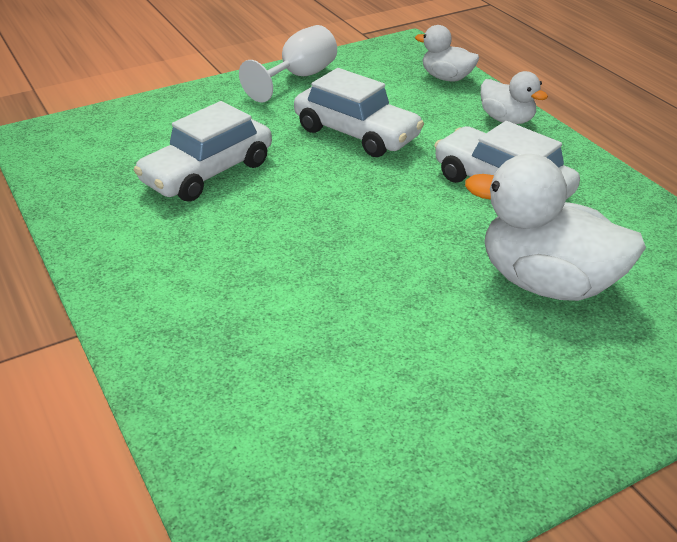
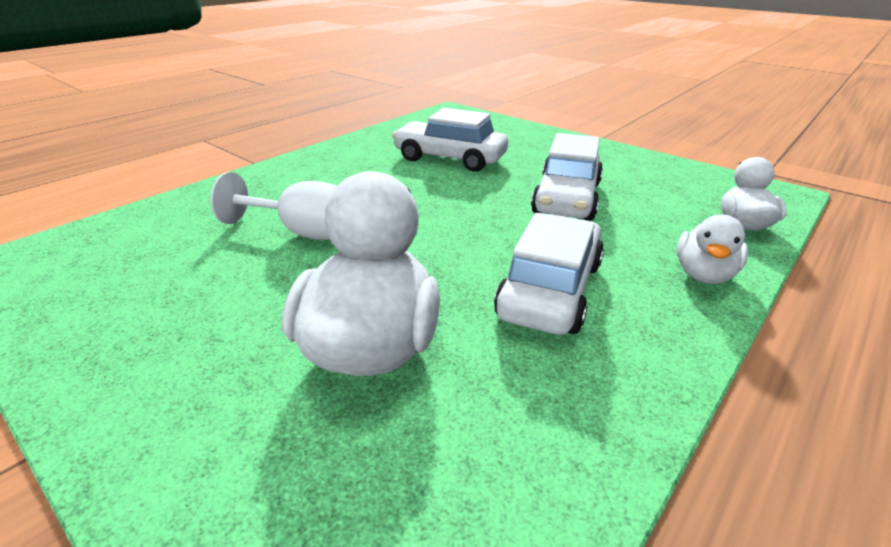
camera: 70 degrees right, 5 degrees down
(299, 77) = (631, 160): white goblet -> white goblet (303, 232)

